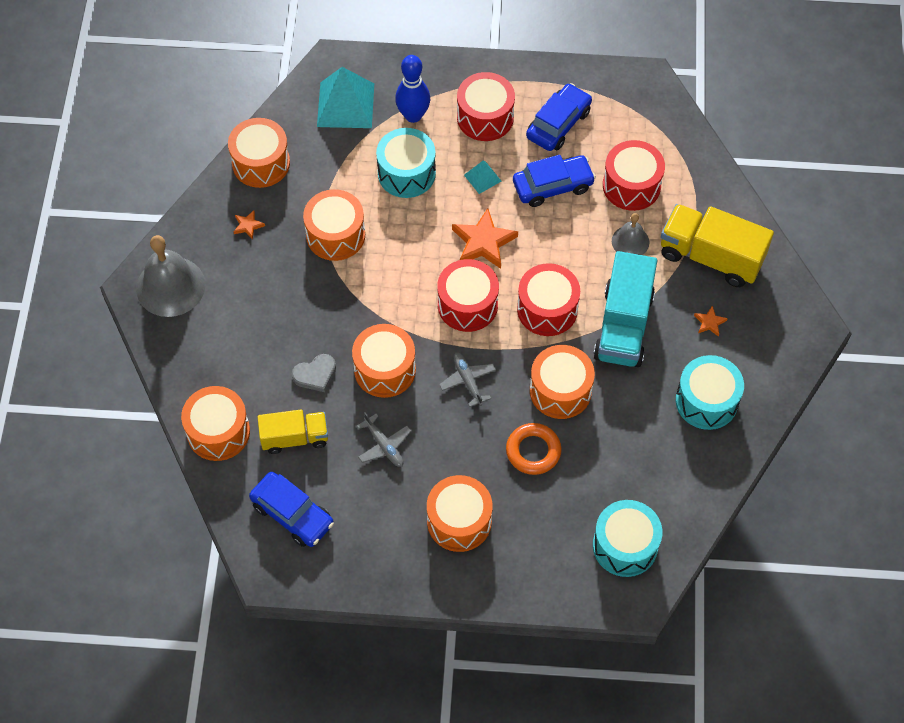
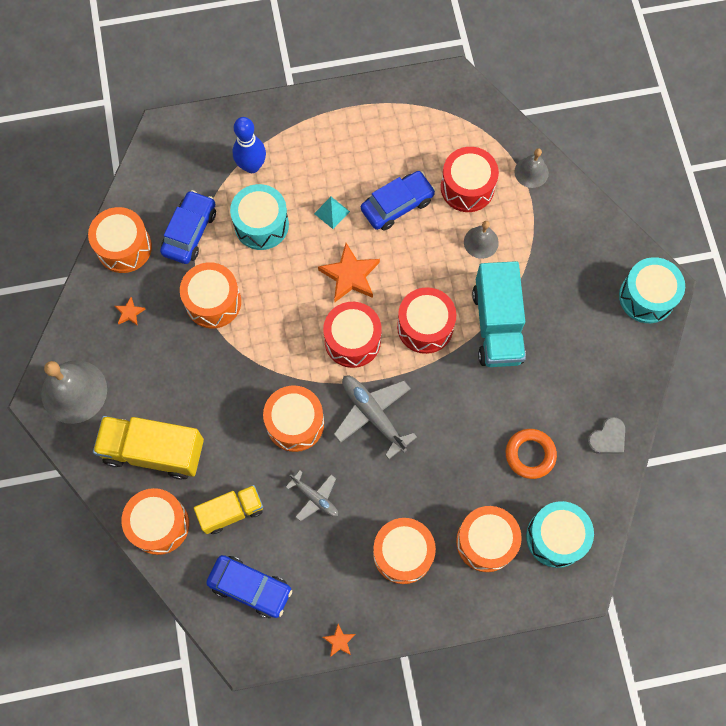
camera: 15 degrees left, 10 degrees up
(315, 374) = (233, 444): grey heart -> grey heart (607, 438)
(345, 105) = (186, 170): turquoise pyramid -> none
(468, 381) = (373, 414): grey plane -> grey plane, size x1.65
(485, 117) = (318, 152): red drum -> none
(533, 451) = (450, 468): orange ring -> orange ring (530, 454)
(558, 124) = (385, 143): blue car -> blue car (190, 232)
(560, 390) = (458, 403): orange drum -> orange drum (486, 542)
(704, 186) = (531, 172): none -> grey bell
(706, 401) = (589, 379): turquoise drum -> turquoise drum (646, 297)
(709, 322) = (571, 303): orange star -> orange star (339, 641)
(711, 257) = (556, 239): yellow truck -> yellow truck (154, 451)

